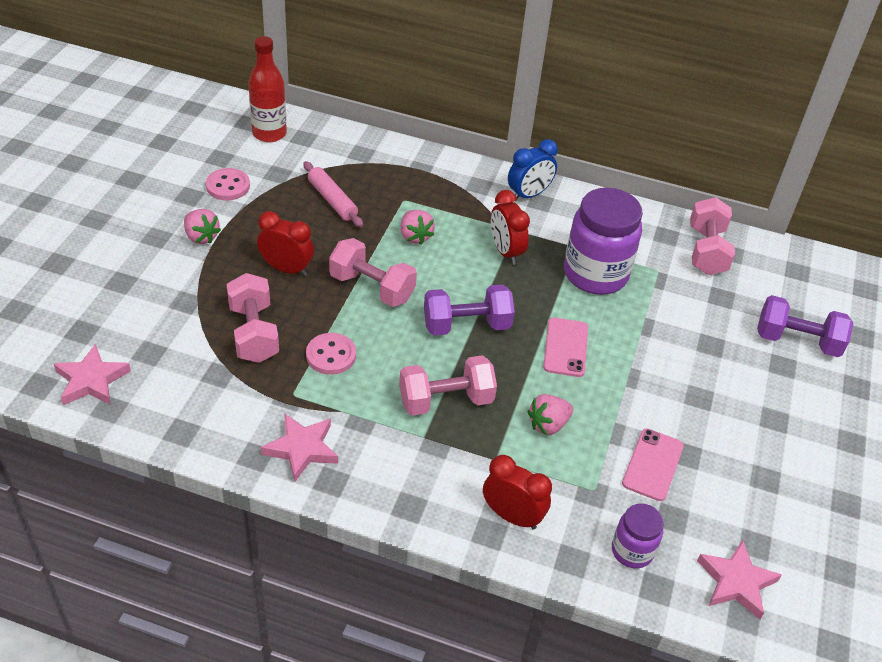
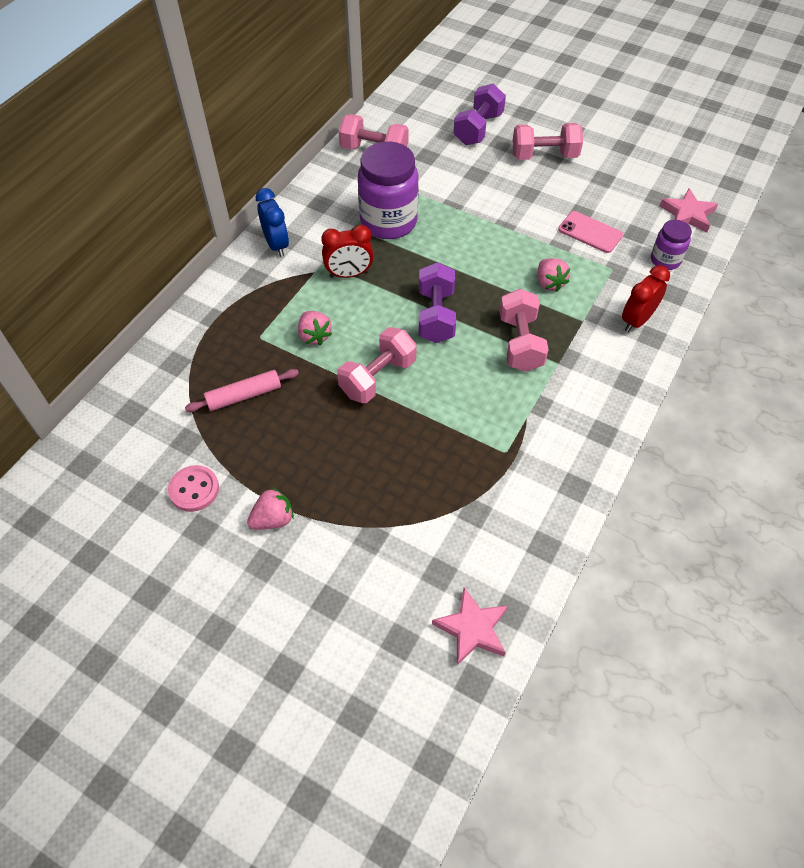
camera: 75 degrees left, 10 degrees up
(254, 333) = (424, 478): pink dumbbell -> pink dumbbell (544, 156)
(269, 133) = (112, 443): red bottle -> none
(286, 269) = (339, 444): red clock -> none
(302, 449) = (568, 450): pink star -> none
(331, 355) = (460, 418): pink button -> none
(415, 236) = (314, 336): pink strawberry -> pink strawberry turned 75 degrees clockwise
(565, 347) = (469, 257): pink phone -> none

